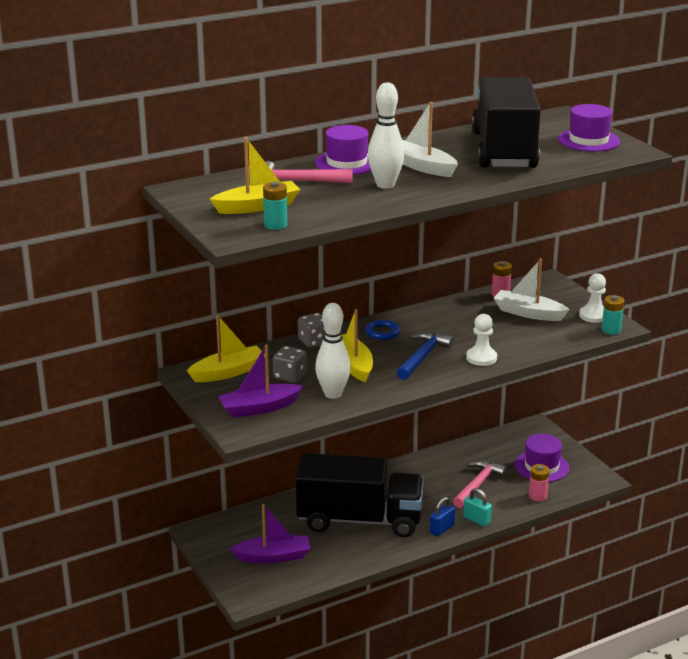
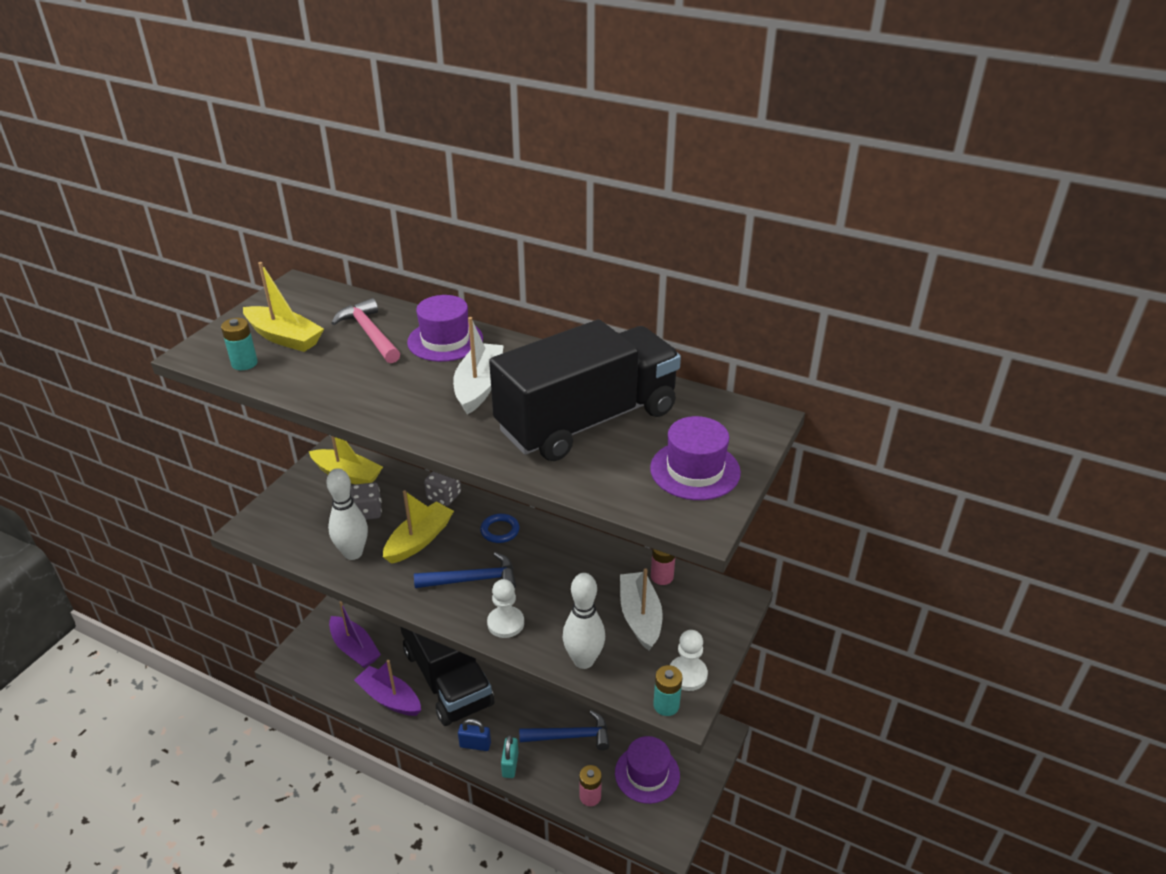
camera: 55 degrees right, 10 degrees up
(259, 408) = (297, 521): purple boat -> purple boat (390, 698)
(385, 185) = (404, 384): white bowling pin -> white bowling pin (583, 660)
(478, 485) = (570, 736): pink hammer -> blue hammer

